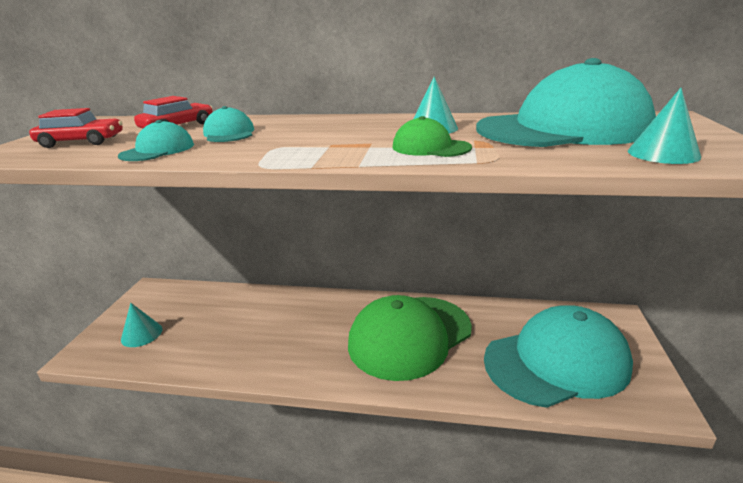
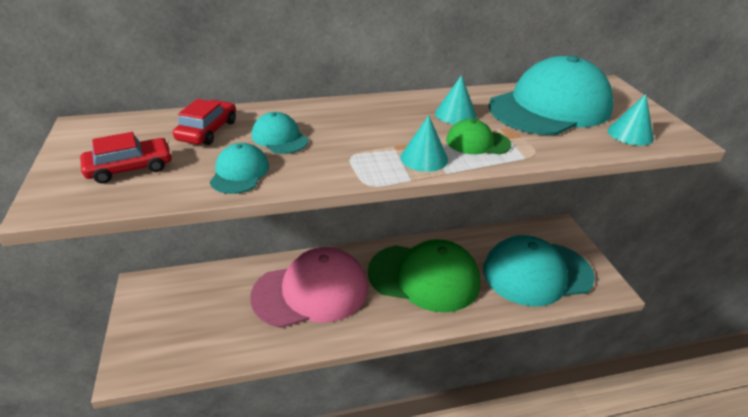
camera: 25 degrees left, 10 degrees up
(141, 334) = (175, 334): turquoise cone -> turquoise cone (424, 158)
(283, 324) = (311, 291): none -> pink cap
(409, 336) = (424, 277): green cap -> green cap turned 105 degrees counterclockwise
(556, 361) = (537, 273): turquoise cap -> turquoise cap turned 150 degrees counterclockwise

